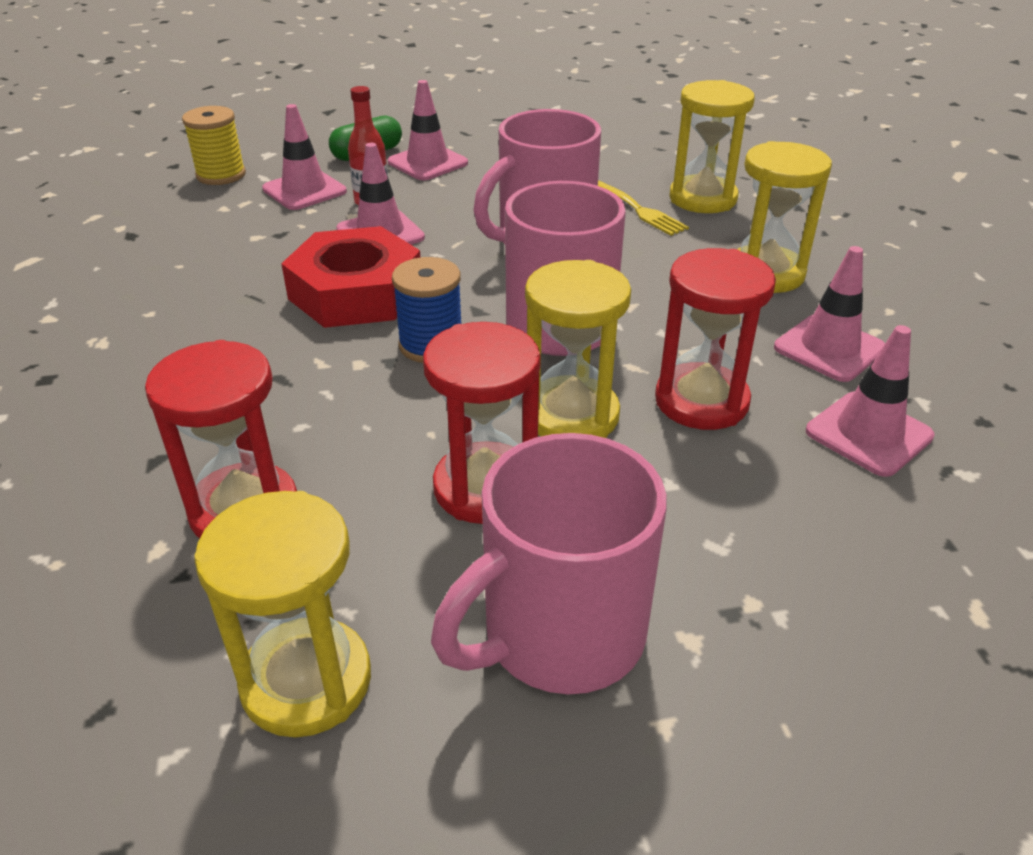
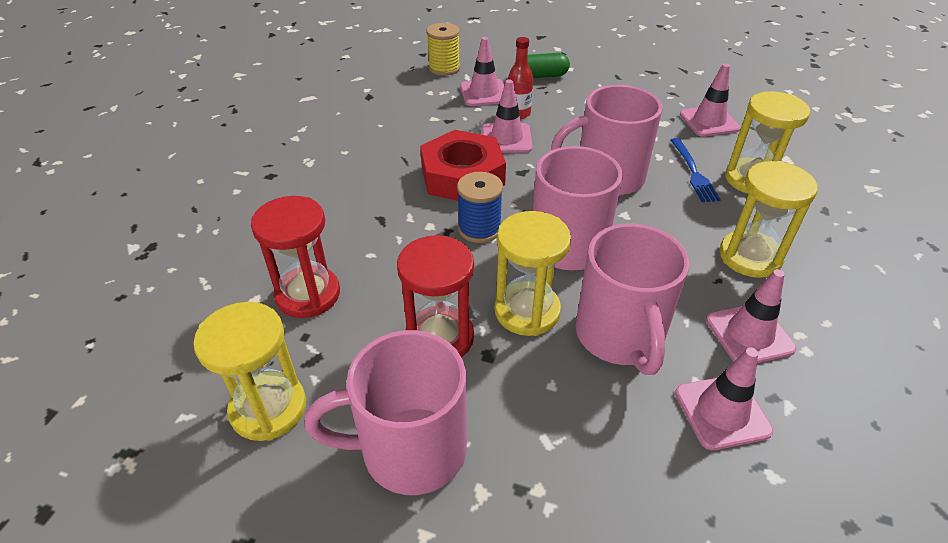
camera: 30 degrees right, 5 degrees up
(427, 163) = (575, 94): pink traffic cone -> pink traffic cone (709, 121)
(637, 209) = (694, 173): yellow fork -> blue fork
(701, 401) = (620, 336): red hourglass -> pink mug

